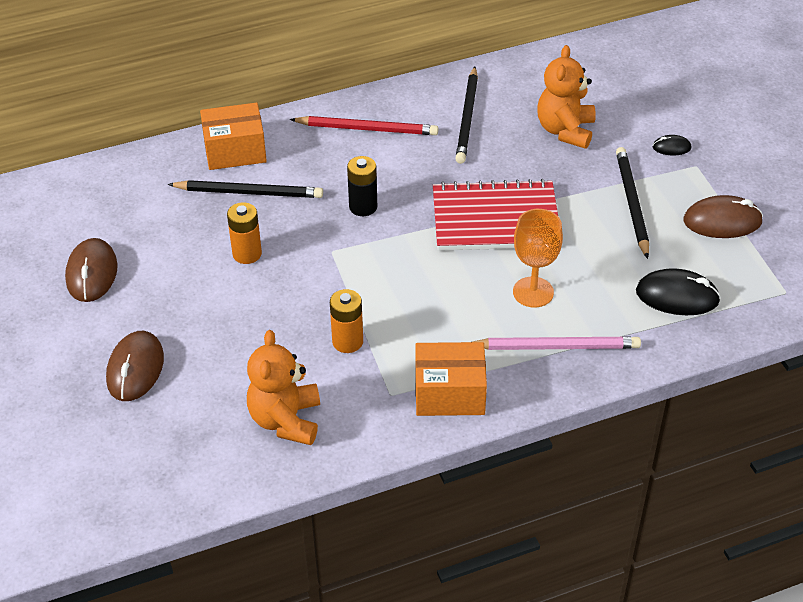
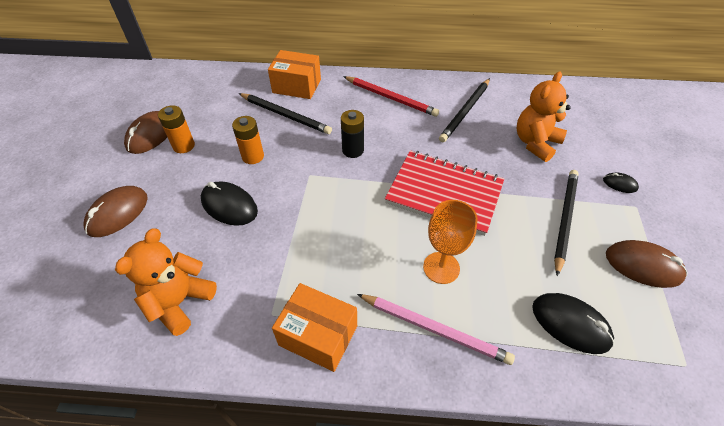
camera: 25 degrees right, 5 degrees up
(263, 315) = (229, 206): none -> black mouse
(347, 342) = (271, 252): orange battery -> orange battery (184, 146)

